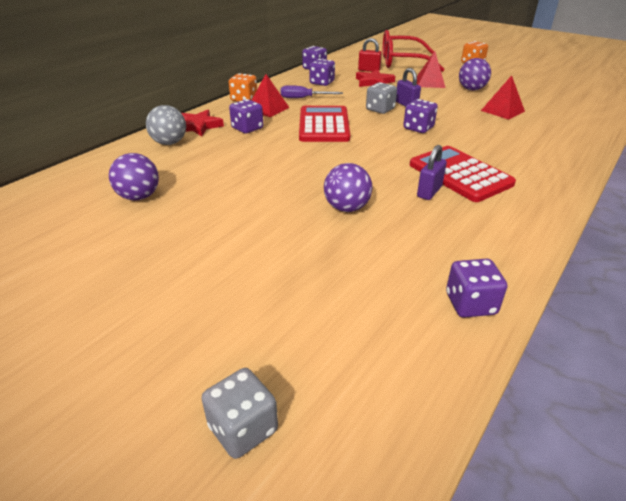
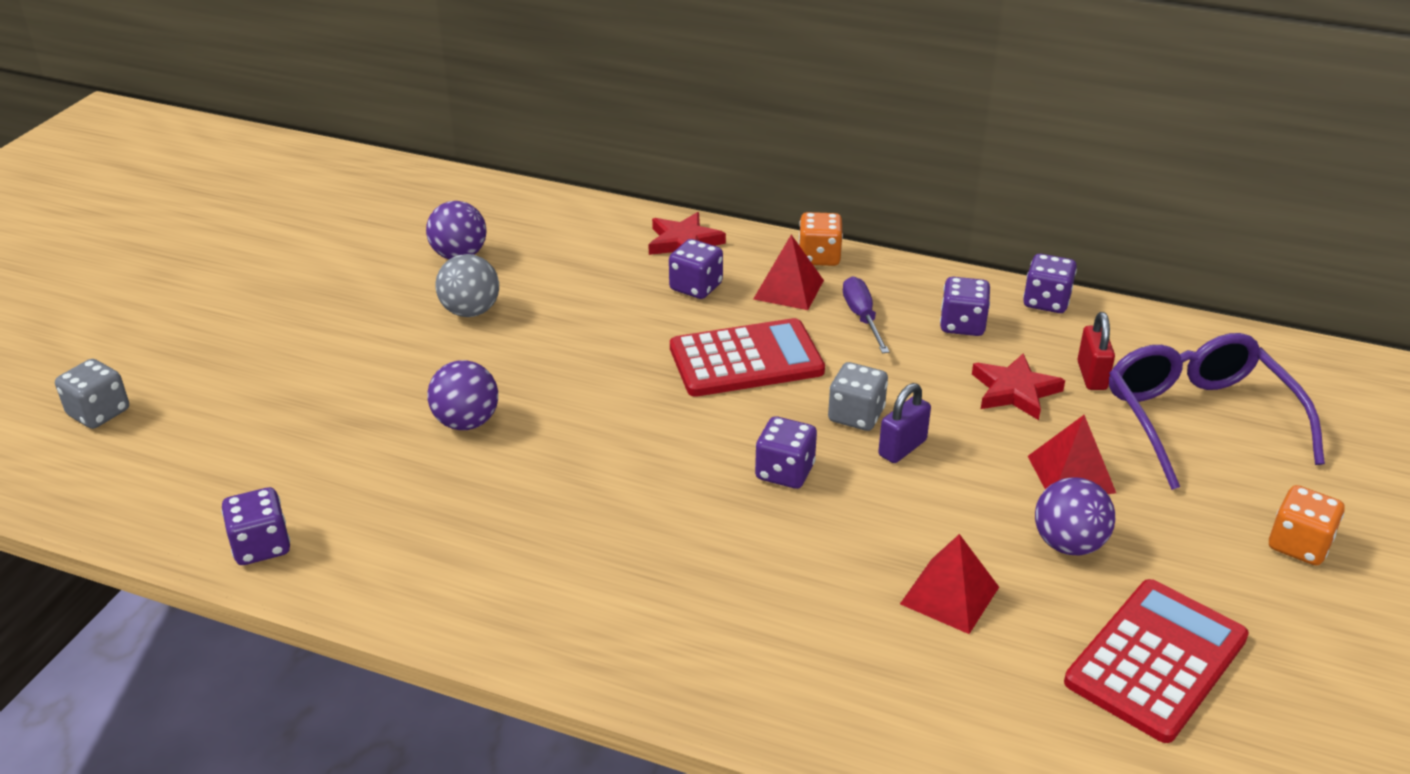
camera: 75 degrees right, 0 degrees up
(169, 143) = (616, 234): grey ball -> grey ball (470, 311)
(402, 62) = (1198, 419): red glasses -> purple glasses
(429, 192) = (533, 499): purple padlock -> none
(460, 174) = (604, 532): red calculator -> red calculator (1156, 660)

